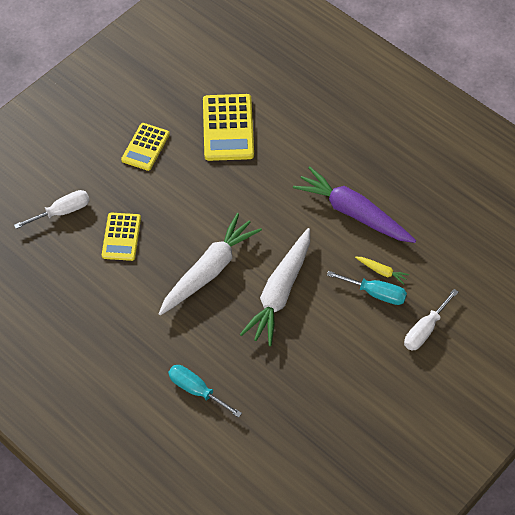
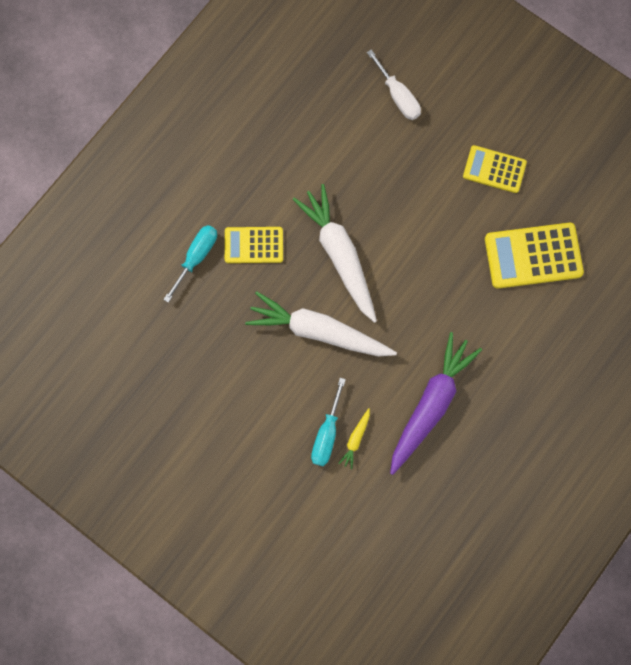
camera: 85 degrees right, 20 degrees up
(121, 237) = (372, 160): yellow calculator -> yellow calculator (254, 245)
(209, 270) = (339, 255): white carrot -> white carrot turned 150 degrees counterclockwise
(425, 330) = (285, 489): white screwdriver -> none

